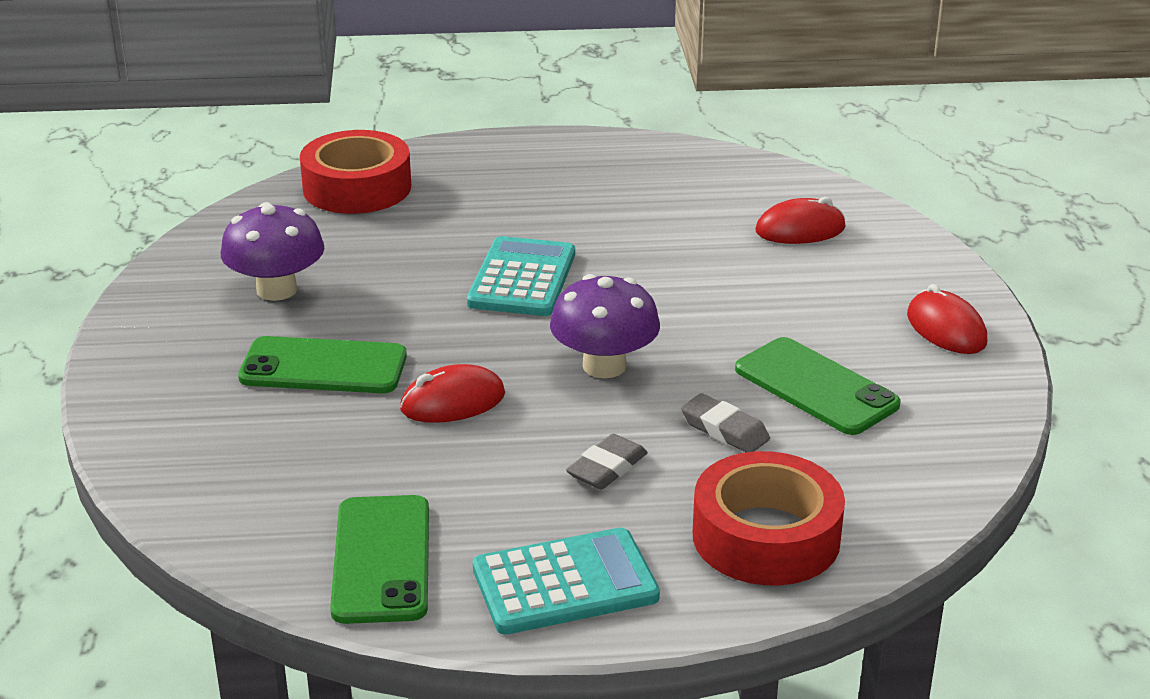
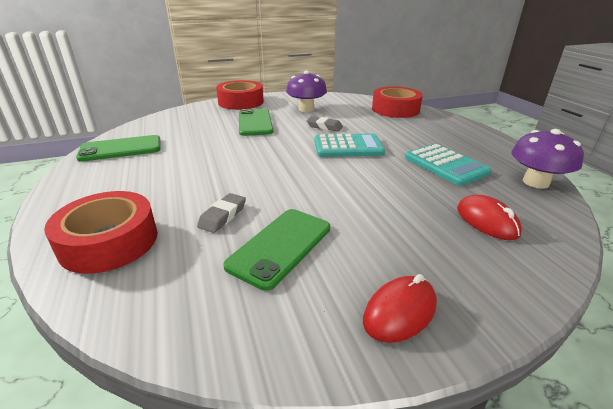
camera: 75 degrees right, 0 degrees up
(147, 375) = (241, 102): none -> red tape
(452, 402) = (235, 146): red mouse -> none
(565, 583) = (88, 187): turquoise calculator -> turquoise calculator (445, 165)
(604, 366) = (278, 174): purple mushroom -> purple mushroom (535, 182)
(607, 468) = (183, 186): grey eraser -> grey eraser (324, 126)

